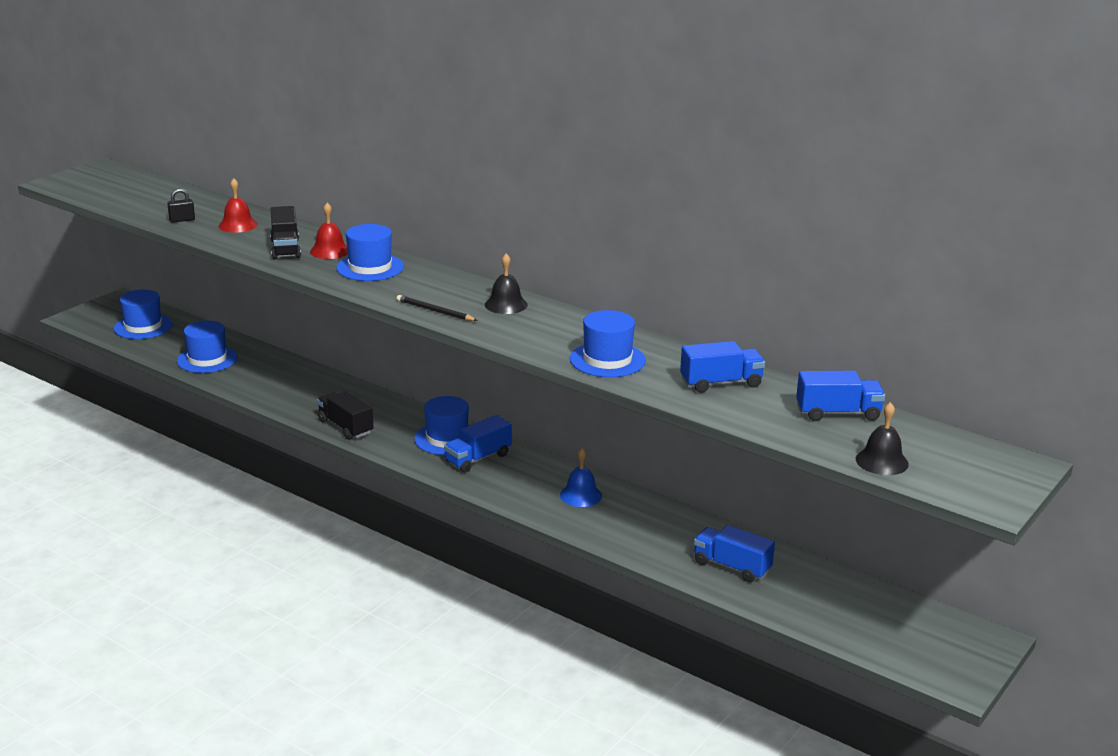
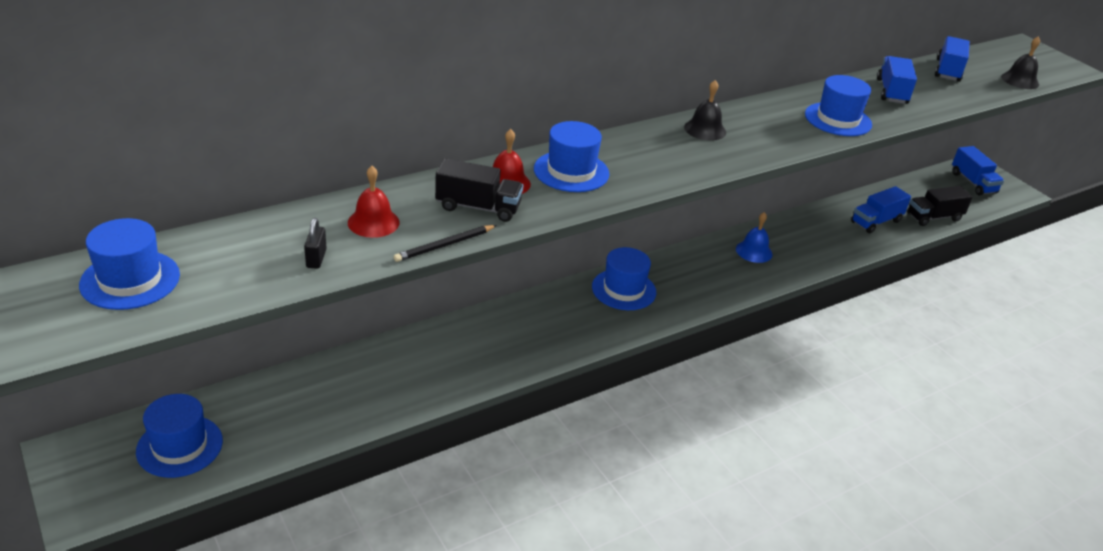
camera: 70 degrees left, 10 degrees up
(207, 359) = (329, 407): blue hat -> blue hat (130, 280)
(345, 427) = (566, 344): black truck -> black truck (934, 217)
(435, 311) = (703, 165): black pencil -> black pencil (444, 245)
(478, 458) = (669, 283): blue truck -> blue truck (973, 183)

